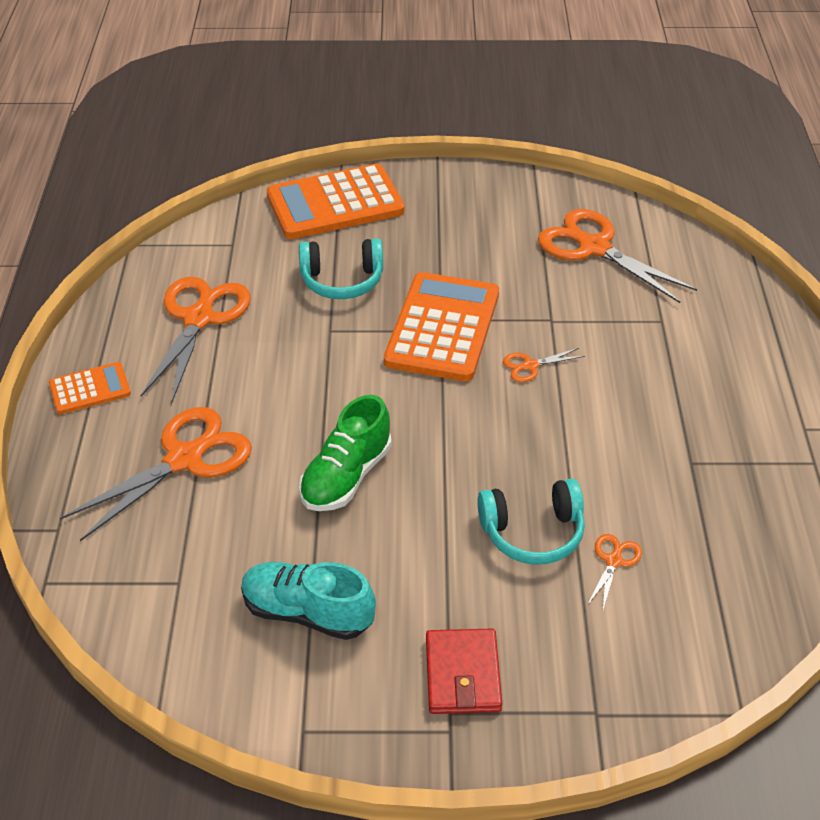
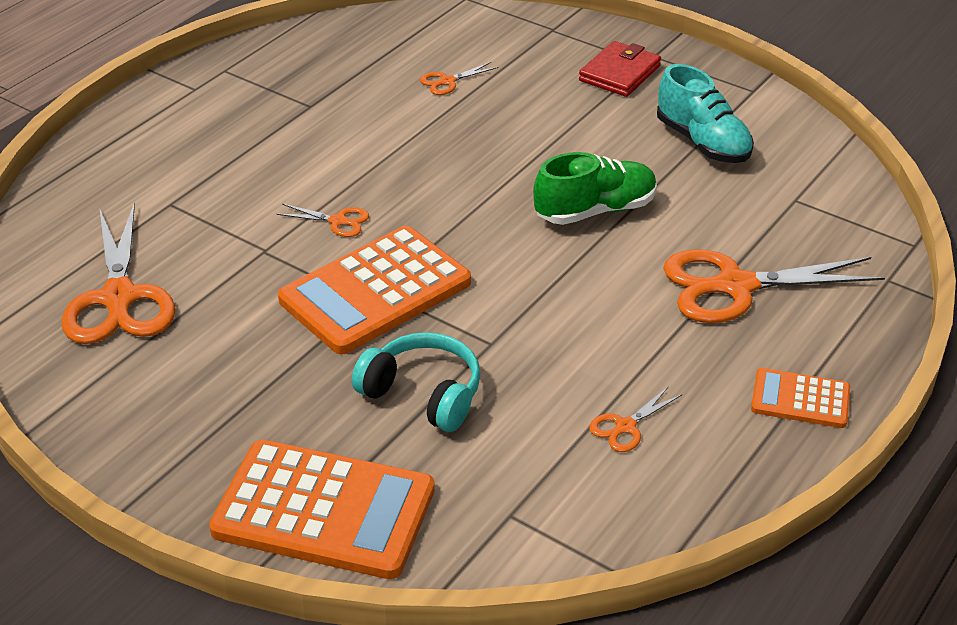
camera: 145 degrees left, 5 degrees down
(199, 318) = (625, 427): orange scissors -> orange scissors, size x0.45
(532, 532) = (485, 117): turquoise headphones -> none

